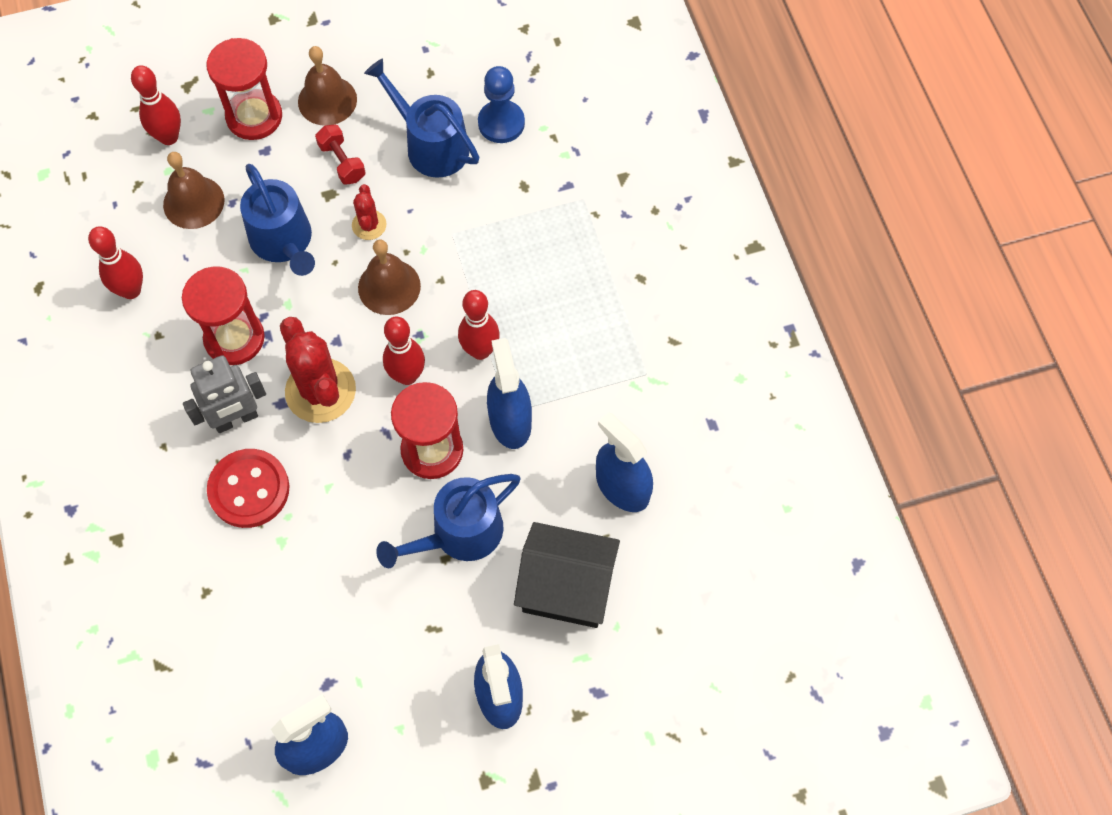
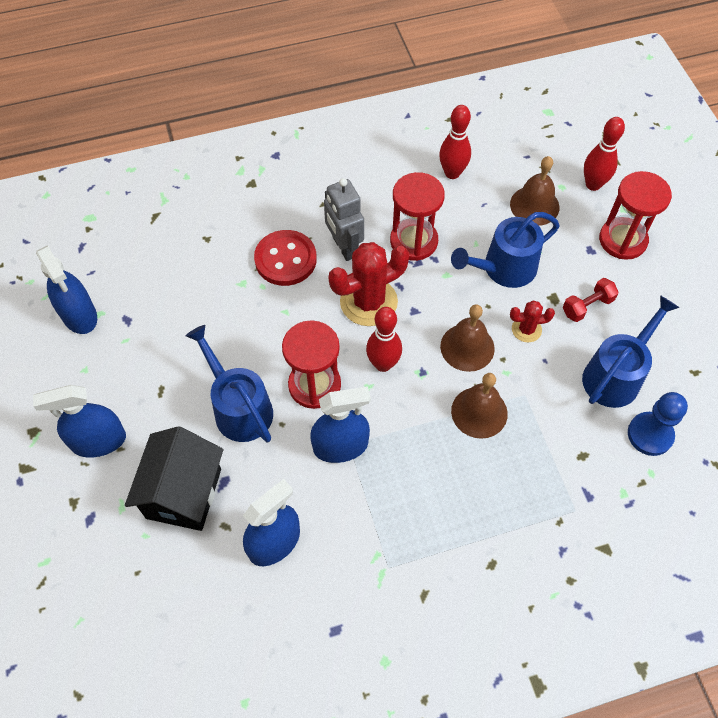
camera: 90 degrees right, 5 degrees down
(327, 100) = (649, 292): brown bell -> brown bell (479, 412)
(480, 350) = (408, 421): red bowling pin -> none

